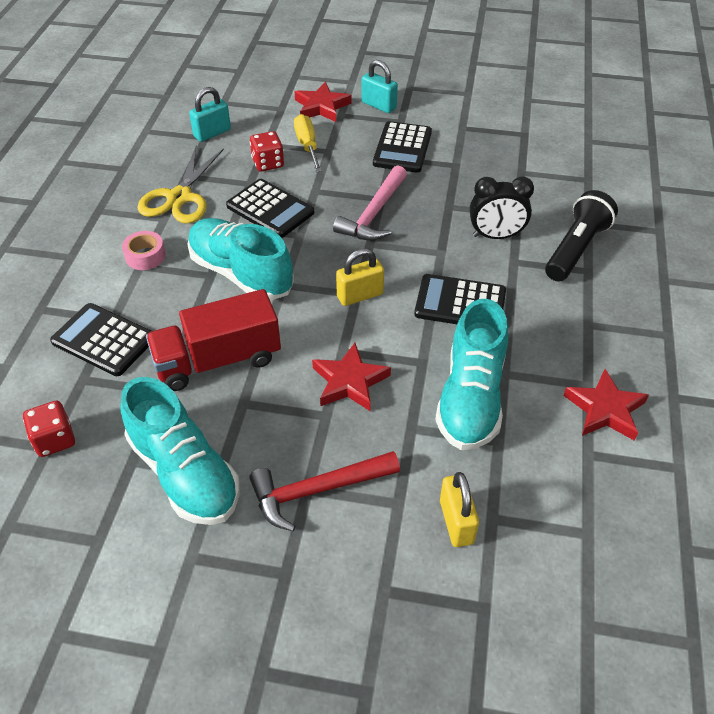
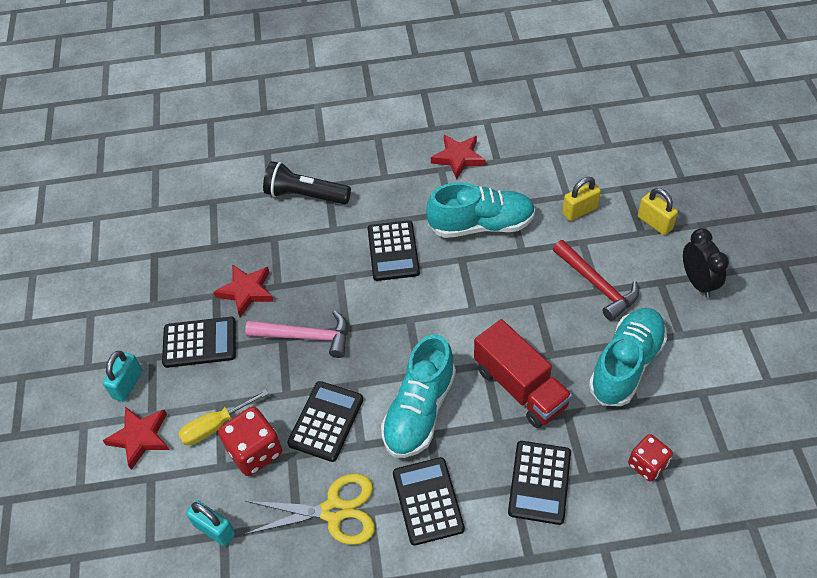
camera: 105 degrees left, 5 degrees up
(145, 256) = (428, 501): pink tape -> black calculator
(268, 163) = (255, 451): red dice -> red dice, size x1.51
(349, 382) = (500, 295): red star -> red star (246, 291)
(360, 295) = (411, 316): yellow padlock -> yellow padlock (654, 223)
(496, 236) = (307, 246): black clock -> black clock (697, 282)

